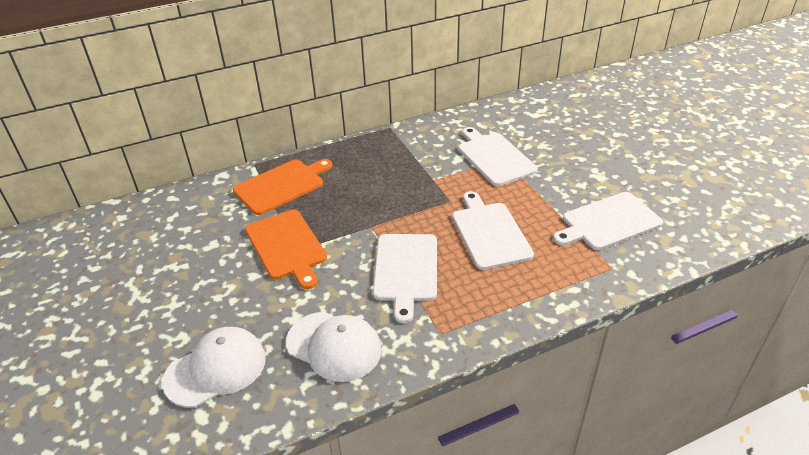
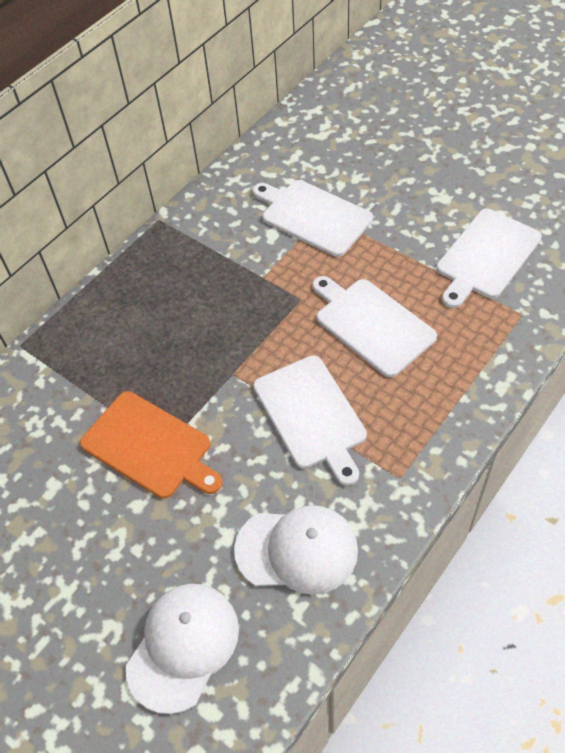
camera: 25 degrees left, 15 degrees up
(282, 185) = (80, 362): orange cutting board -> none

